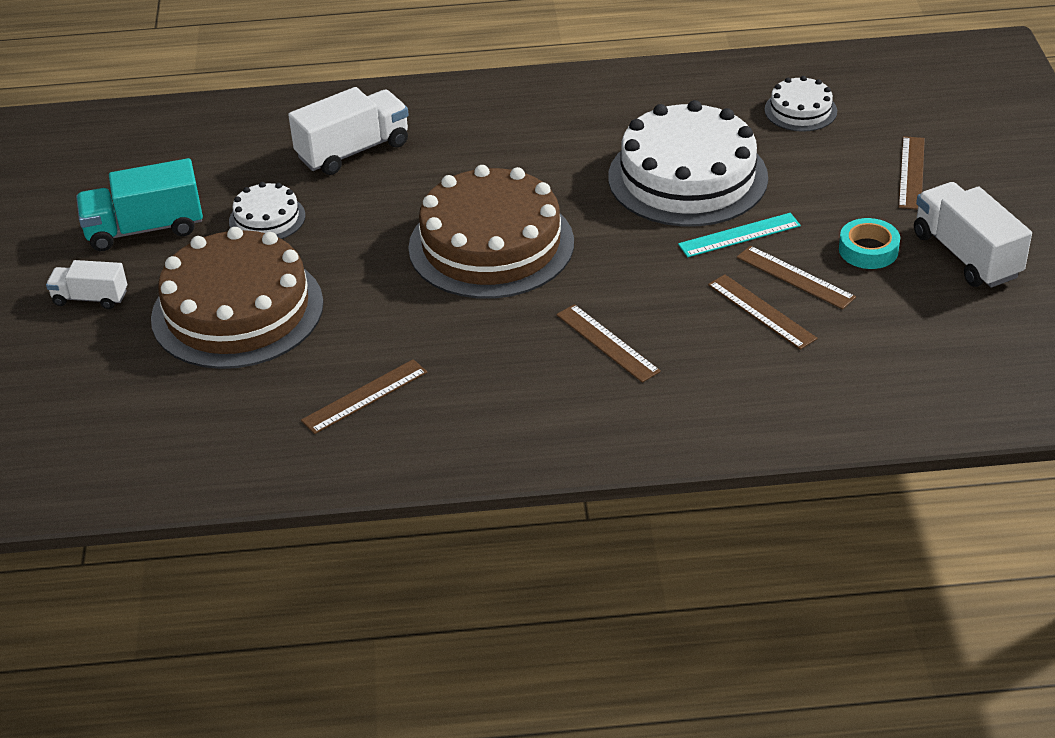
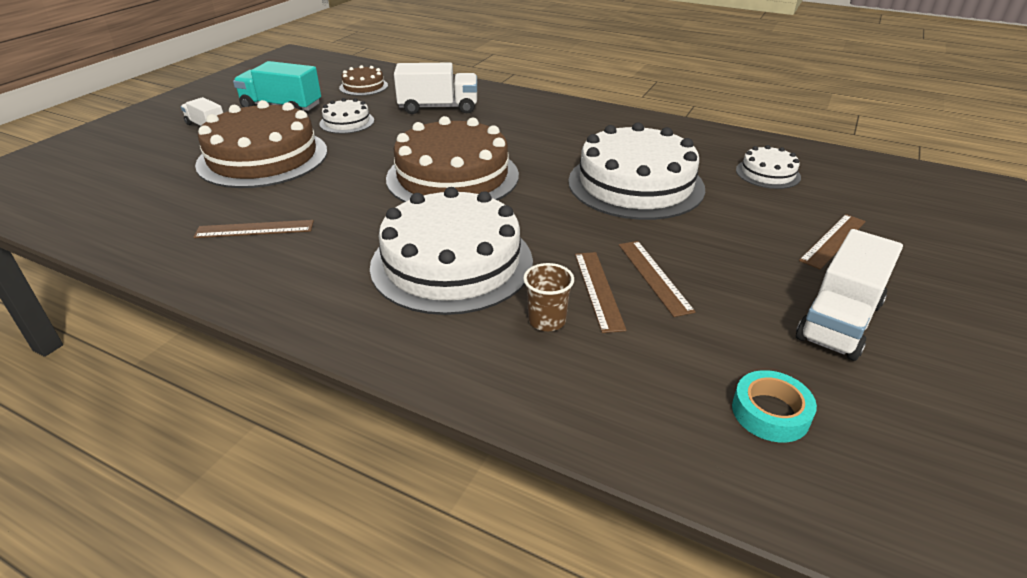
camera: 30 degrees right, 5 degrees down
(207, 152) = (363, 86): none -> brown cake
(607, 343) = (452, 263): brown ruler -> white cake
(739, 235) = (637, 231): turquoise ruler -> none
(747, 359) = (547, 320): none -> brown cup
(868, 250) = (741, 281): turquoise tape -> turquoise tape (770, 412)
(966, 255) = (839, 321): white truck -> white truck turned 150 degrees counterclockwise

